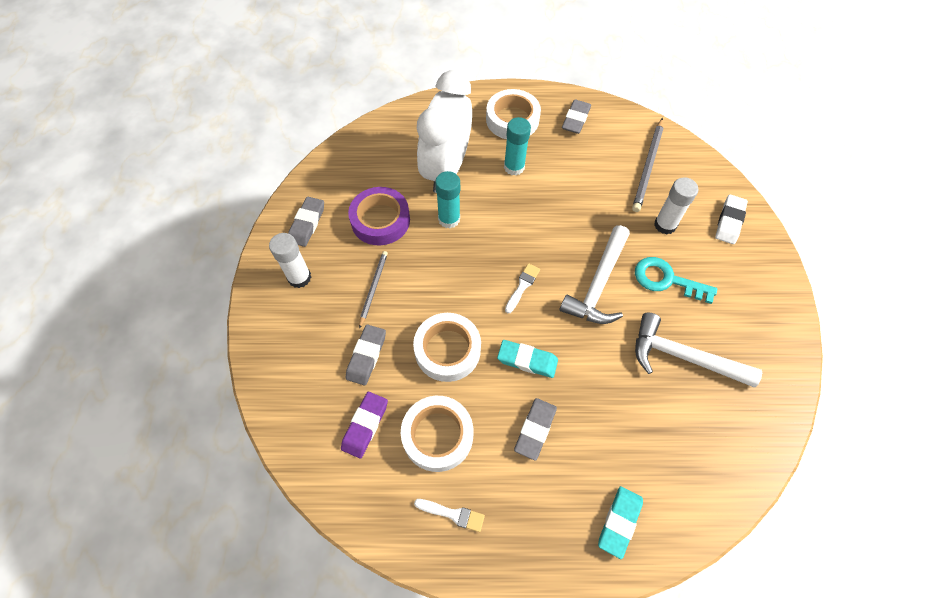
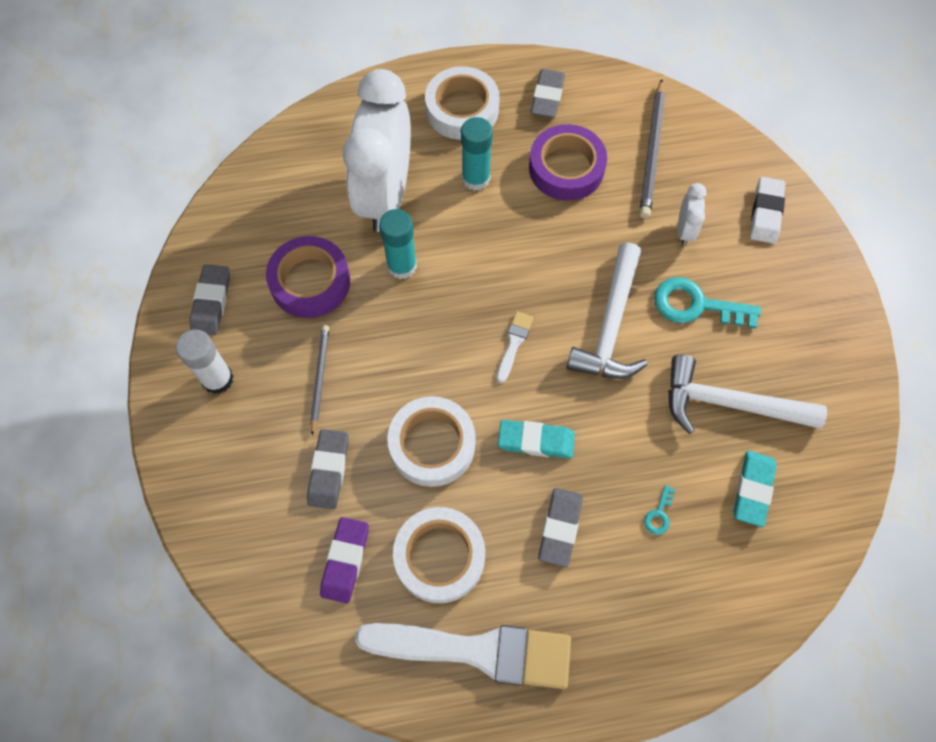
camera: 10 degrees left, 5 degrees up
(453, 514) = (476, 651): white brush -> white brush, size x2.41
(582, 169) = (566, 168): none -> purple tape
(615, 432) = (659, 514): none -> turquoise key
(619, 522) = (679, 623): turquoise eraser -> turquoise eraser (753, 489)
(665, 225) = (684, 230): white glue stick -> white clock

